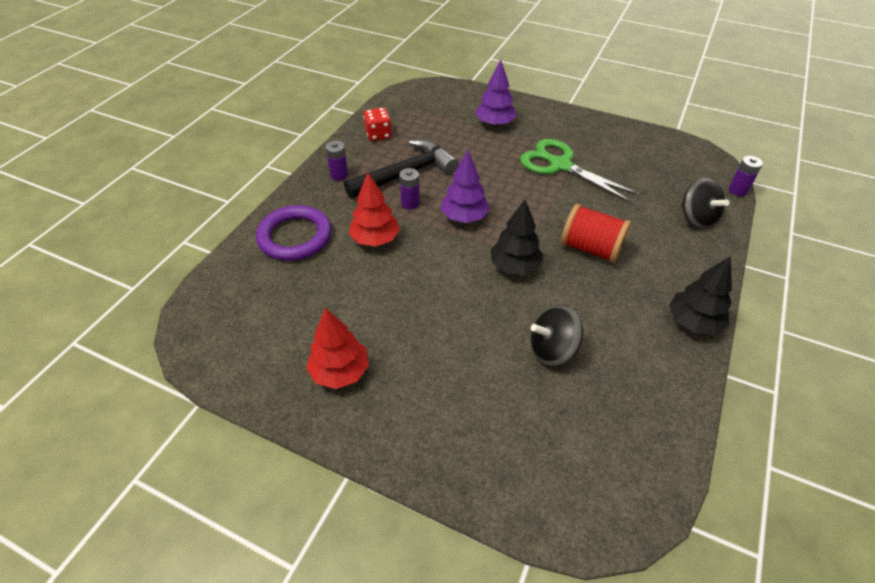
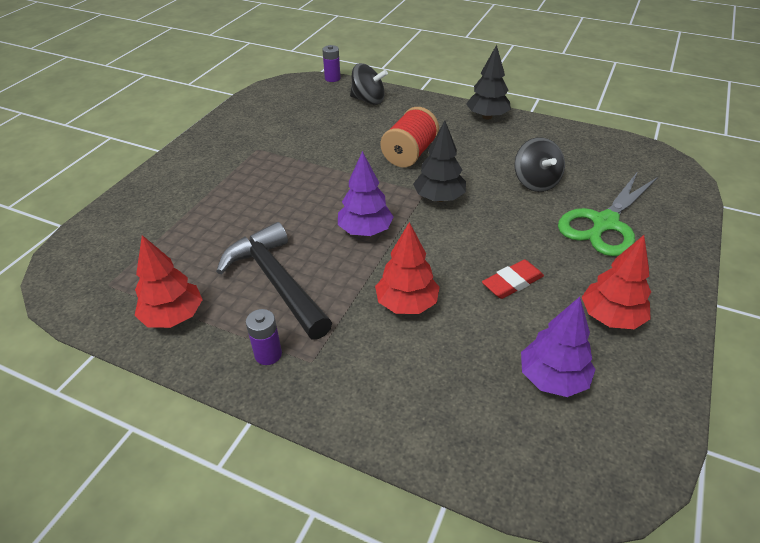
camera: 90 degrees left, 5 degrees down
(295, 237) = (406, 390): purple ring -> none
(378, 135) = (173, 316): red dice -> red tree
(392, 307) = (512, 282): none -> red eraser
(410, 203) = (338, 275): purple battery -> none
(495, 124) = (185, 204): purple tree -> purple tree (552, 378)
(560, 165) = (280, 162): green scissors -> green scissors (604, 224)
(696, 219) = (368, 100): black spinning top -> black spinning top turned 45 degrees clockwise

